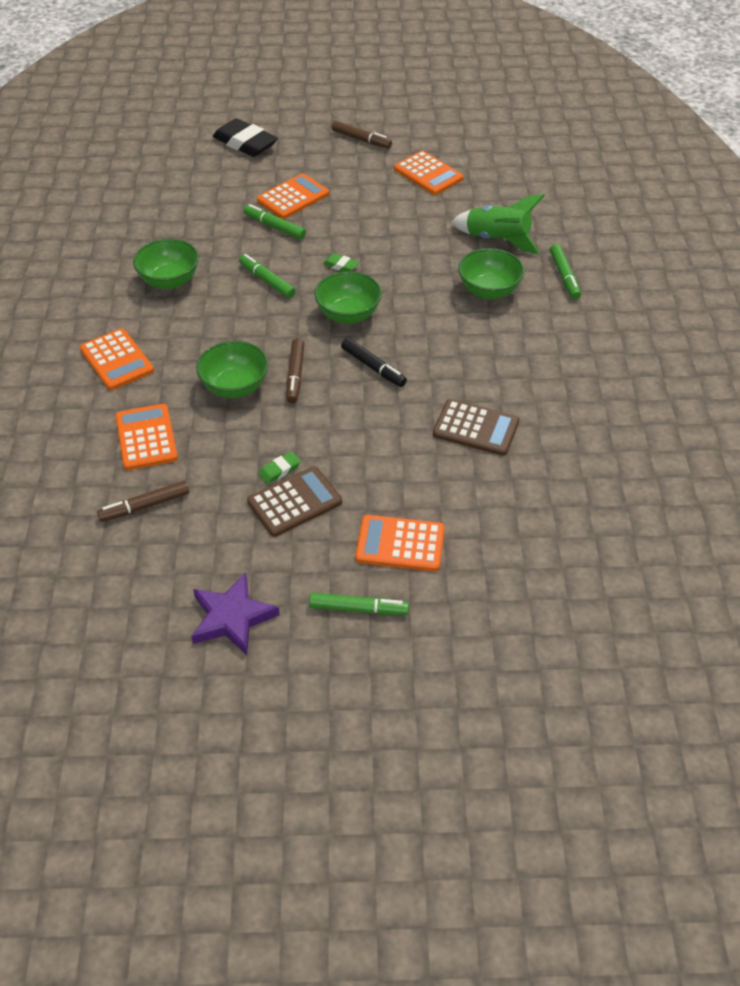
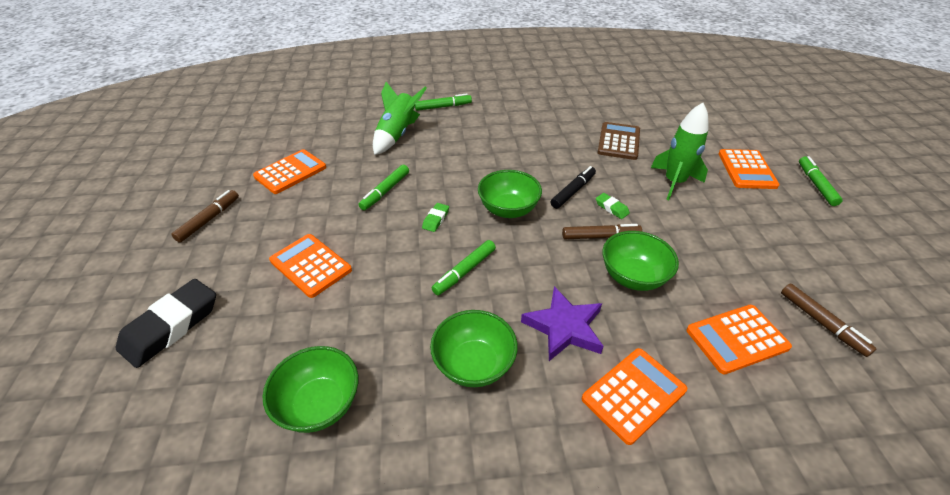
camera: 95 degrees left, 5 degrees down
(232, 617) = (881, 246): purple star -> purple star (564, 327)
(274, 227) = (367, 275): green marker -> green marker (385, 191)
(279, 470) = (718, 235): green eraser -> green eraser (611, 208)
(294, 502) = (746, 223): brown calculator -> none
(380, 460) = (674, 182): none -> green rocket
(488, 291) = (464, 138): green bowl -> green bowl (319, 404)

